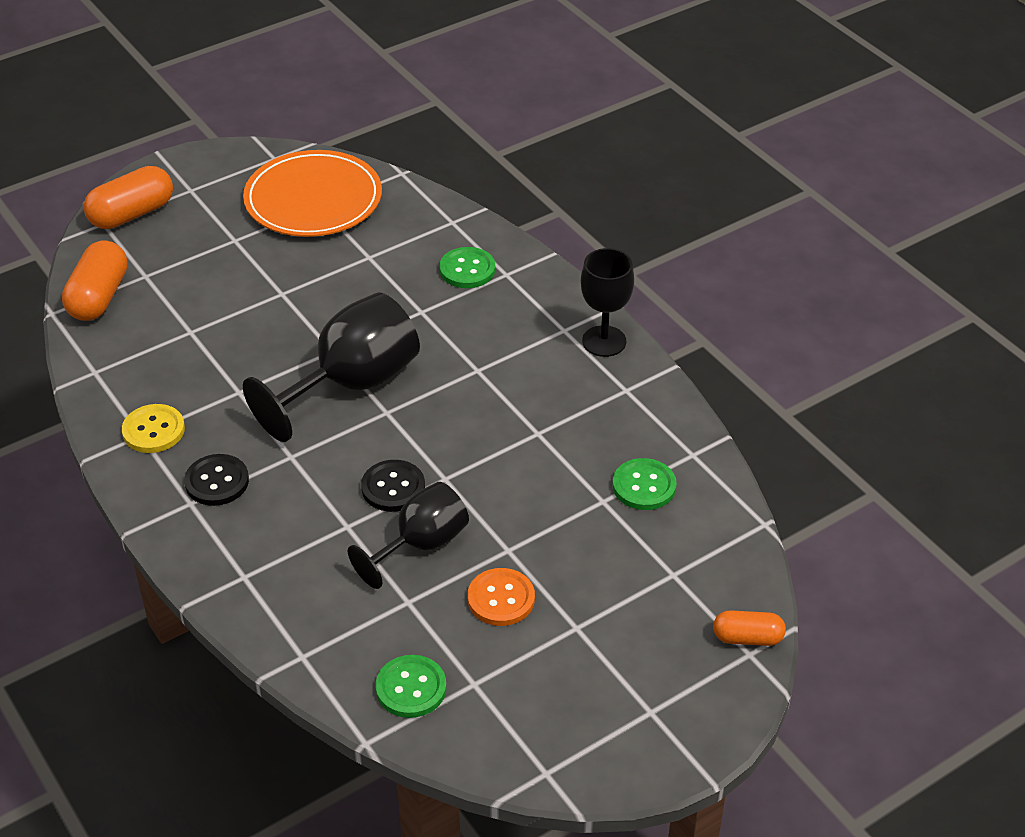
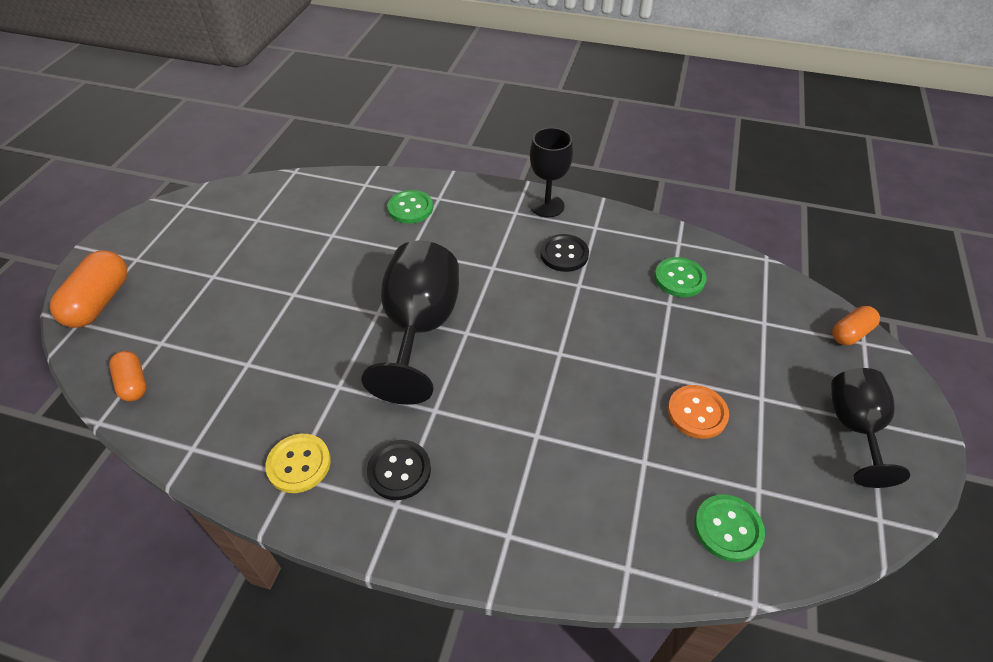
camera: 40 degrees left, 5 degrees up
(99, 297) = (133, 383): orange capsule -> orange capsule, size x0.60
(313, 199) = (247, 218): orange plate -> none
(393, 487) = (534, 383): black button -> black button (564, 254)
(421, 545) = (602, 412): black goblet -> black goblet (854, 428)

